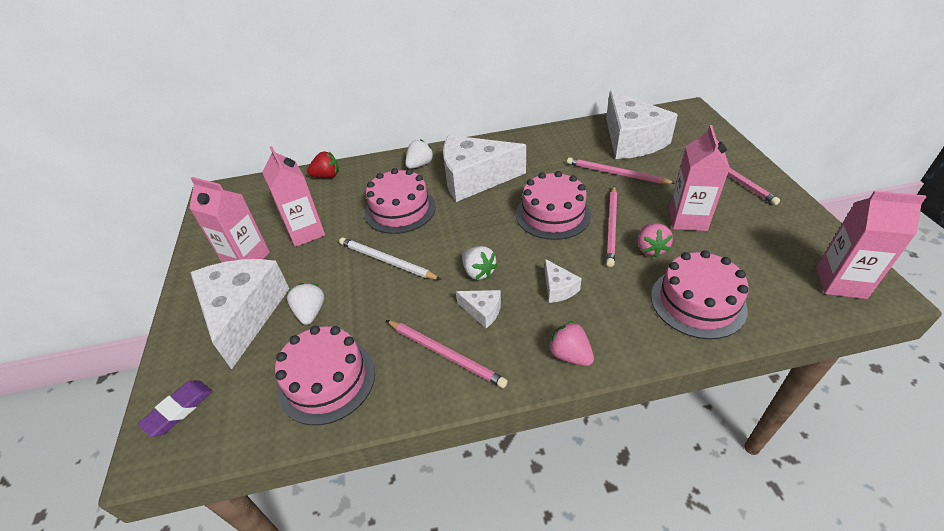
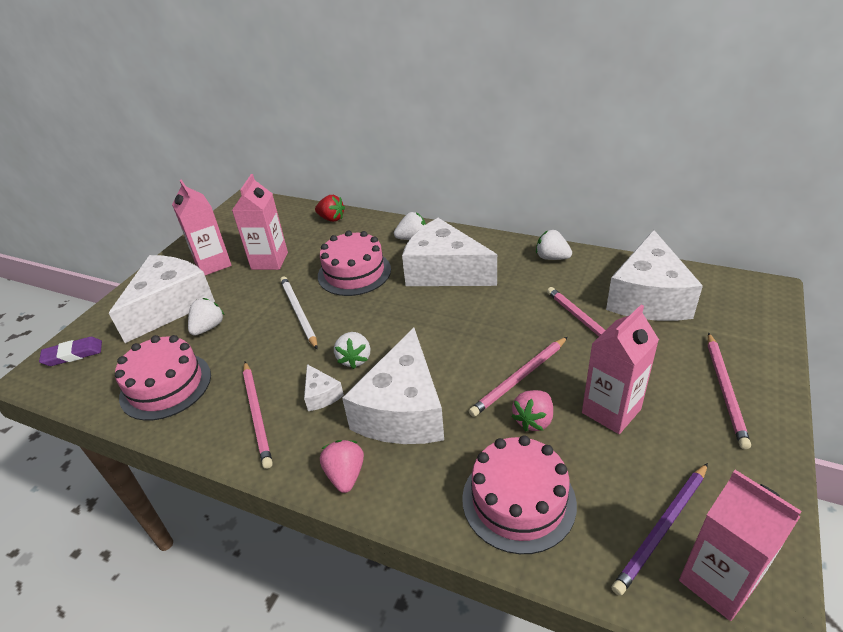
camera: 35 degrees right, 5 degrees down
(542, 139) = (552, 258): none -> white strawberry
(553, 214) = (477, 338): pink cake -> none
(558, 288) = (403, 410): white cheese -> white cheese, size x2.36
(786, 271) = (662, 529): none -> purple pencil

